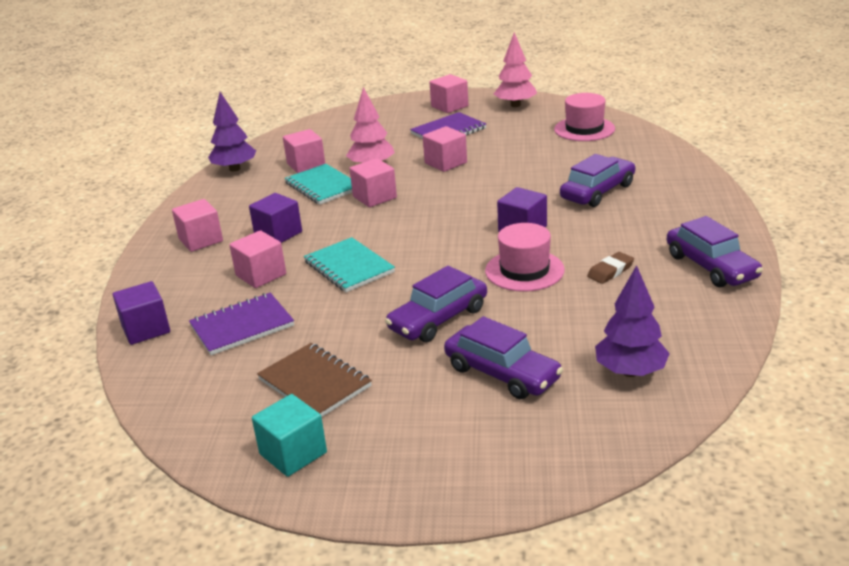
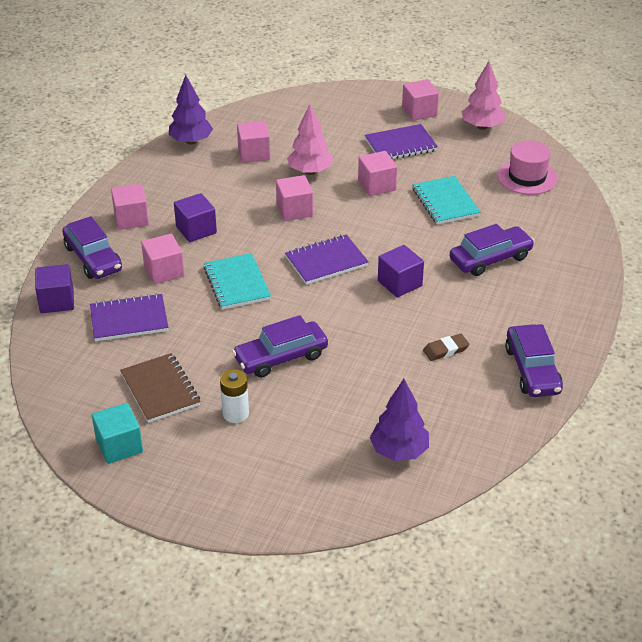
camera: 15 degrees right, 10 degrees up
(323, 186) = (257, 184): turquoise notebook -> turquoise notebook (445, 202)
(419, 384) = (235, 414): none -> white battery
(434, 229) = (326, 261): none -> purple notebook
(502, 373) = (302, 423): purple car -> purple car (93, 258)
(524, 270) = (376, 328): pink hat -> none

